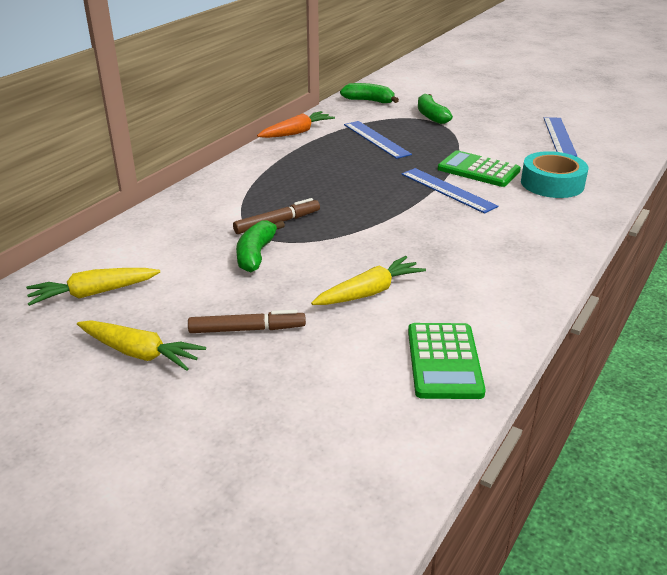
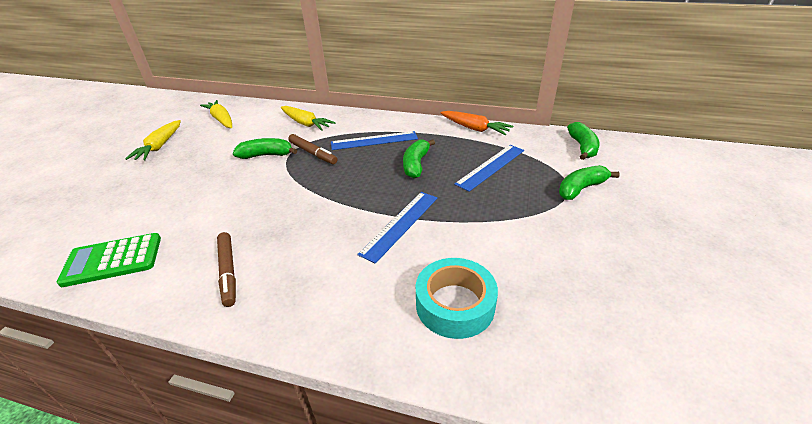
camera: 75 degrees right, 5 degrees up
(247, 329) = (175, 172): brown marker -> brown marker (228, 272)
(348, 169) = (416, 164): none -> green banana
(369, 292) = (213, 210): yellow carrot -> yellow carrot (305, 123)
(478, 170) = (458, 239): green calculator -> none
(559, 136) = (617, 303): blue ruler -> blue ruler (374, 140)

